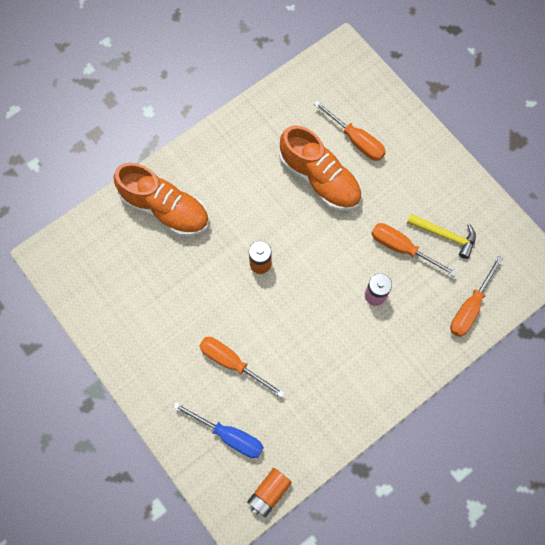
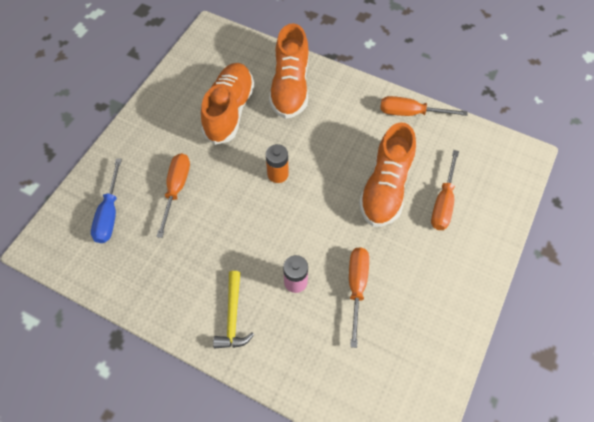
camera: 65 degrees right, 10 degrees down
(164, 278) = (229, 111): none -> orange shoe
(269, 493) = (67, 266): orange battery -> none
(445, 235) = (393, 324): yellow hammer -> yellow hammer (233, 317)
(470, 307) = (328, 380): orange screwdriver -> orange screwdriver (410, 113)

